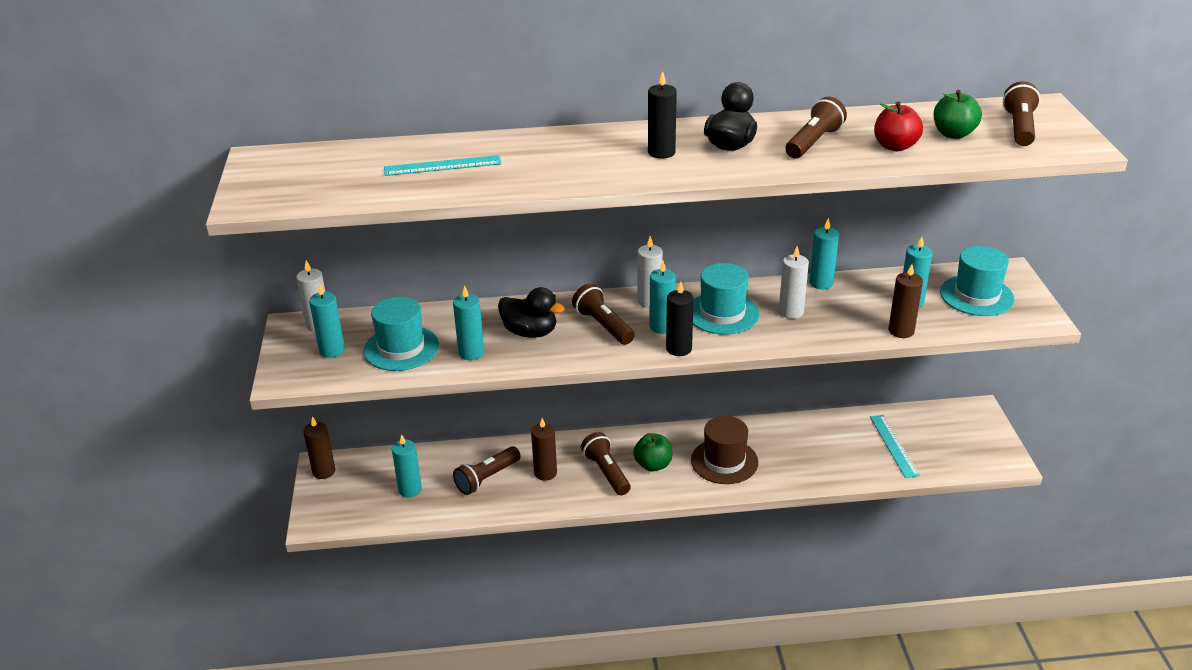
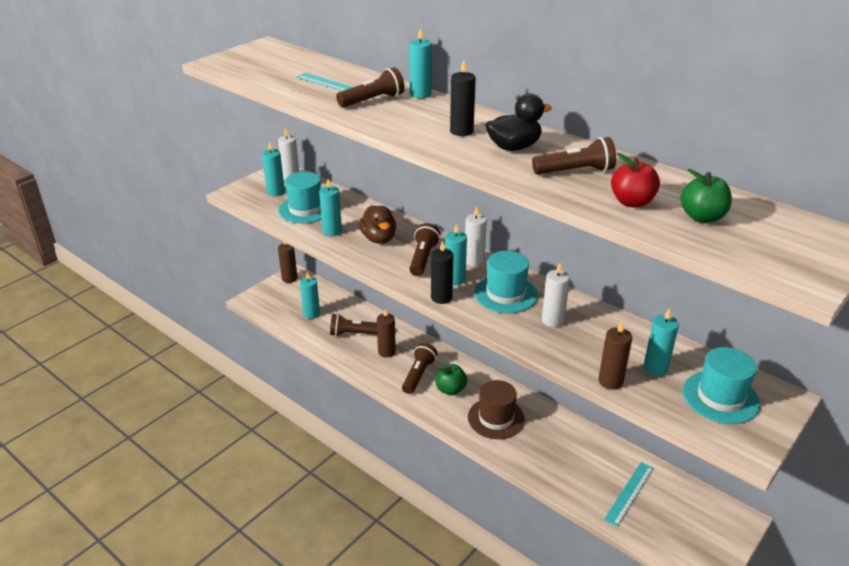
camera: 45 degrees right, 0 degrees up
(530, 332) = (379, 238): black duck -> brown duck
(821, 283) = (608, 316): turquoise candle -> turquoise candle (420, 94)
(1019, 128) = (775, 241): brown flashlight -> brown flashlight (373, 100)

